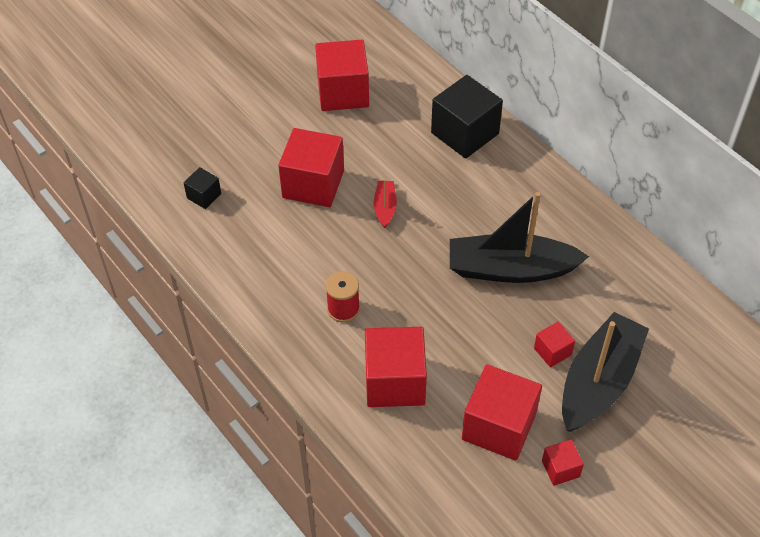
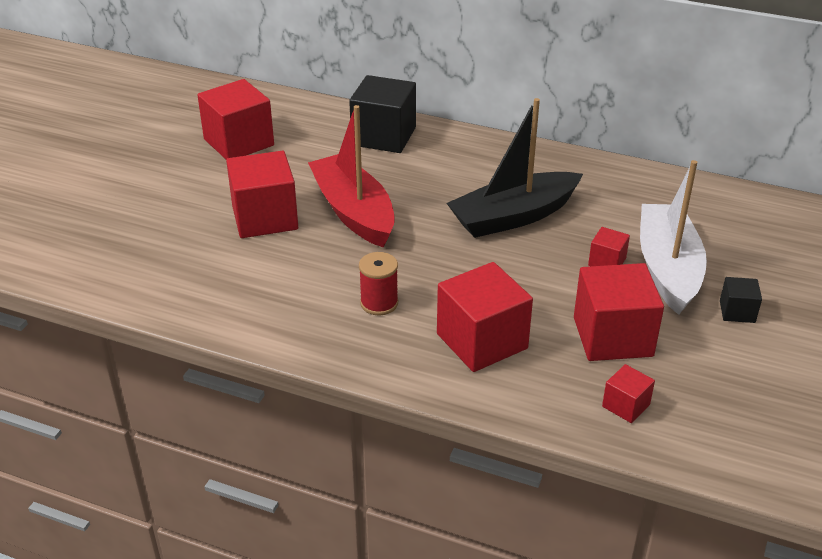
camera: 30 degrees left, 15 degrees down
(204, 196) = (151, 265): black cube -> black cube (737, 311)
(385, 207) = (353, 212): red boat -> red boat, size x2.26
(560, 469) = (698, 346): red cube -> red cube (626, 405)
(599, 382) = (667, 268): black boat -> white boat

